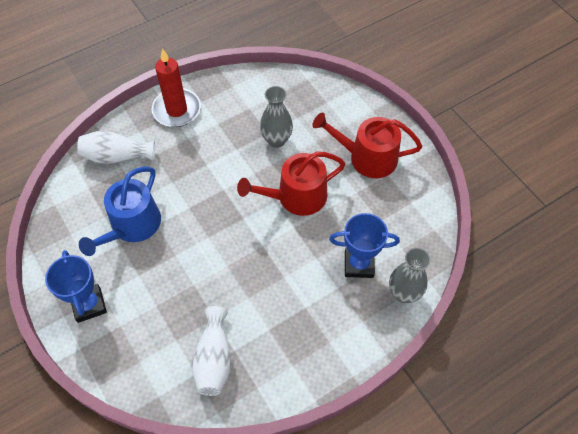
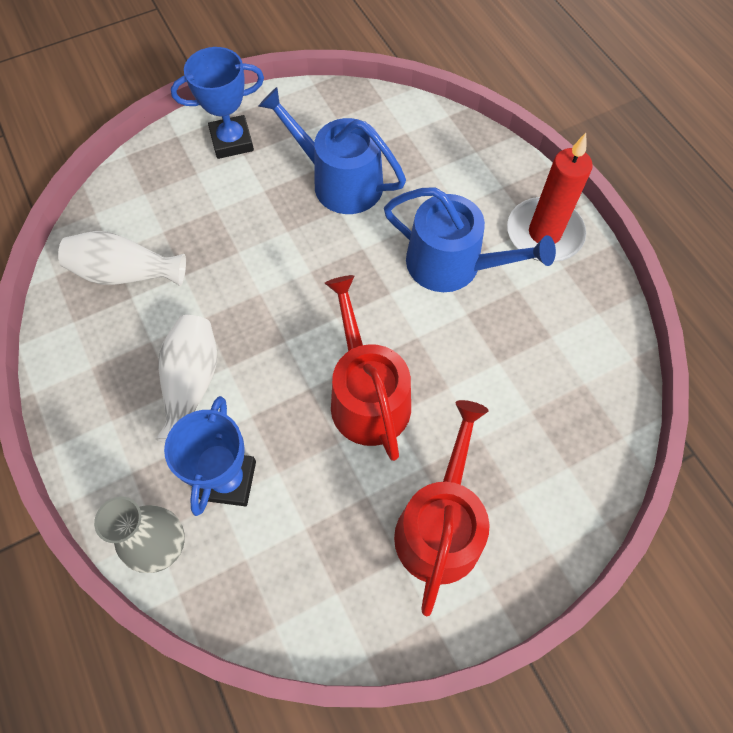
camera: 95 degrees right, 5 degrees up
(117, 156) = (457, 161): white vase -> white vase (192, 384)
(201, 156) = (453, 265): none -> blue watering can
(276, 140) = (482, 374): grey vase -> none

